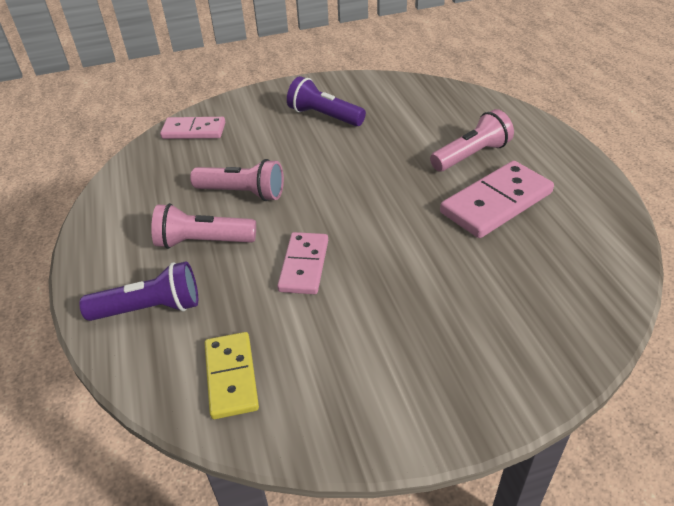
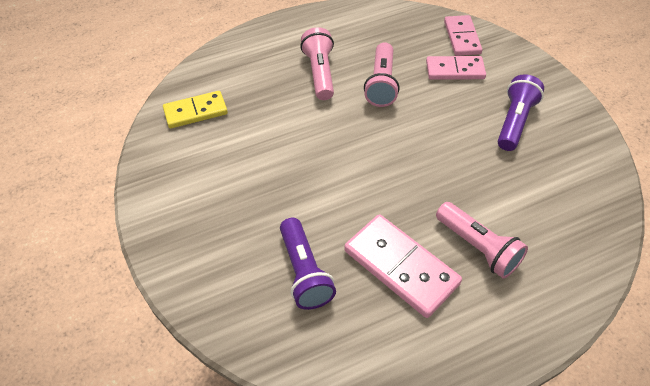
camera: 80 degrees right, 10 degrees up
(150, 308) = (252, 61): purple flashlight -> purple flashlight (304, 272)
(304, 265) = (299, 134): pink domino -> pink domino (455, 70)

